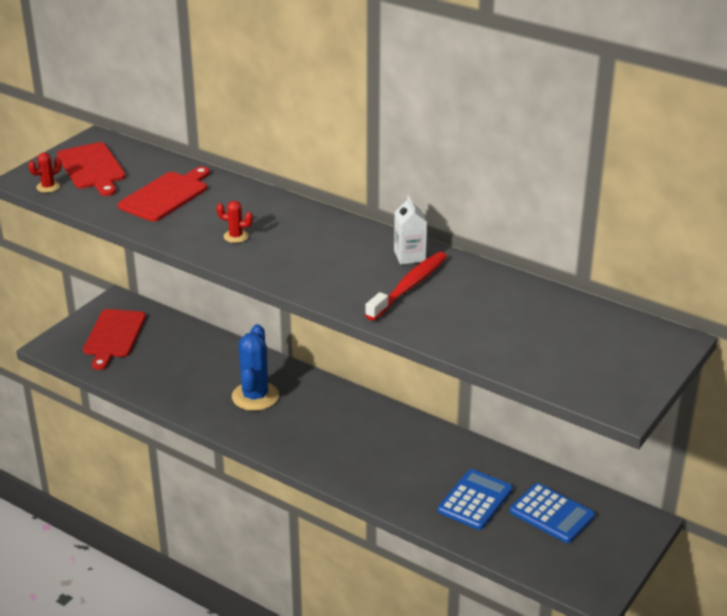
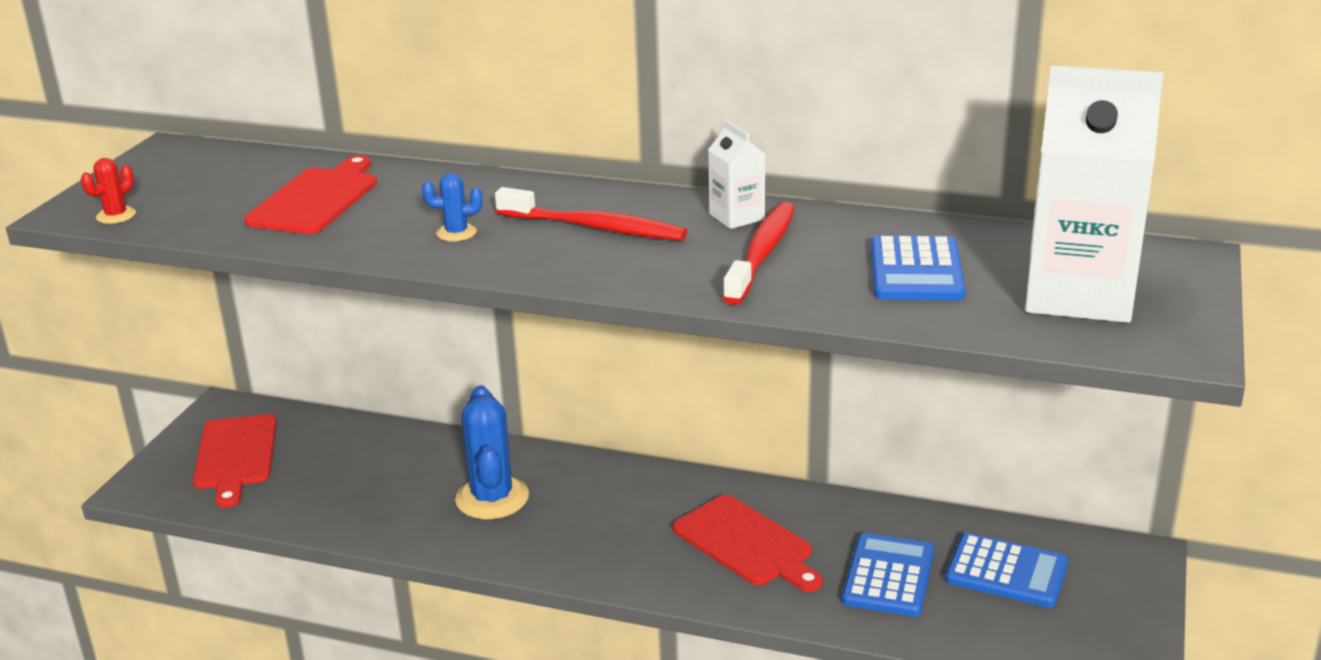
camera: 15 degrees left, 5 degrees down
(92, 168) = (179, 183): red cutting board -> red cutting board (746, 544)
(236, 236) = (456, 233): red cactus -> blue cactus
(319, 248) = (594, 227): none -> red toothbrush
(495, 317) = (916, 271): none -> blue calculator
(584, 354) = (1079, 295): none -> white carton

